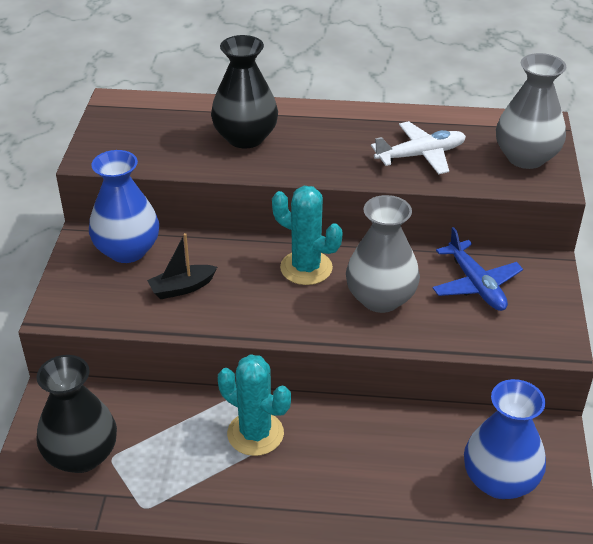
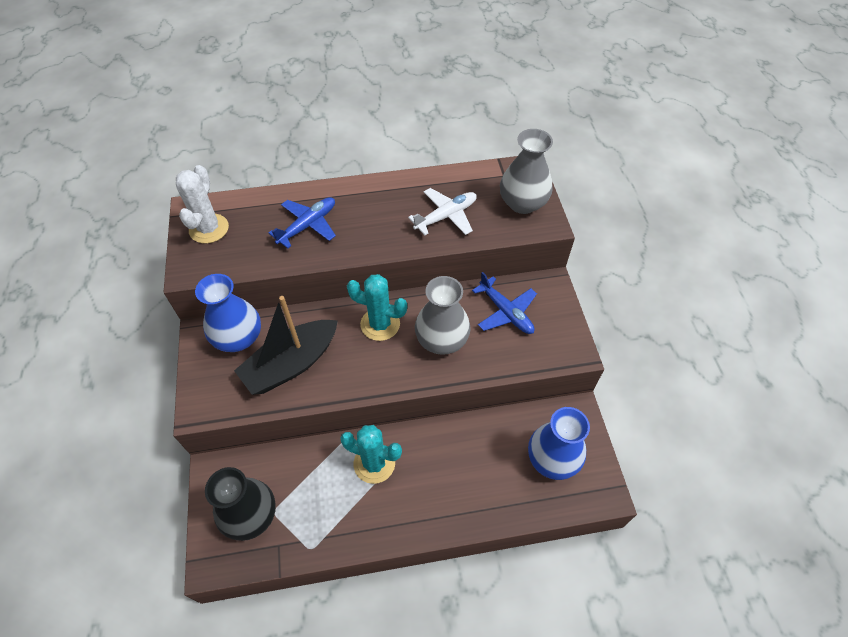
camera: 15 degrees left, 15 degrees up
(128, 123) = (209, 229): none -> white cactus
(182, 288) = (291, 364): black boat -> black boat, size x2.00
(245, 138) = (308, 225): black vase -> blue plane

